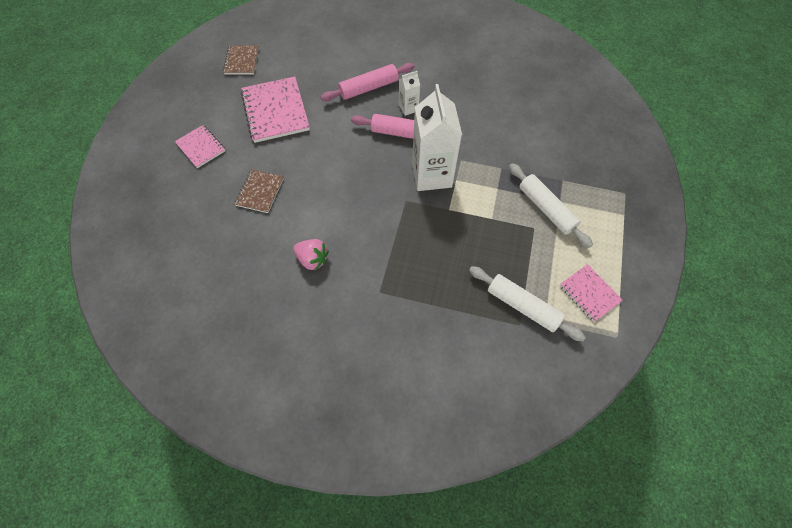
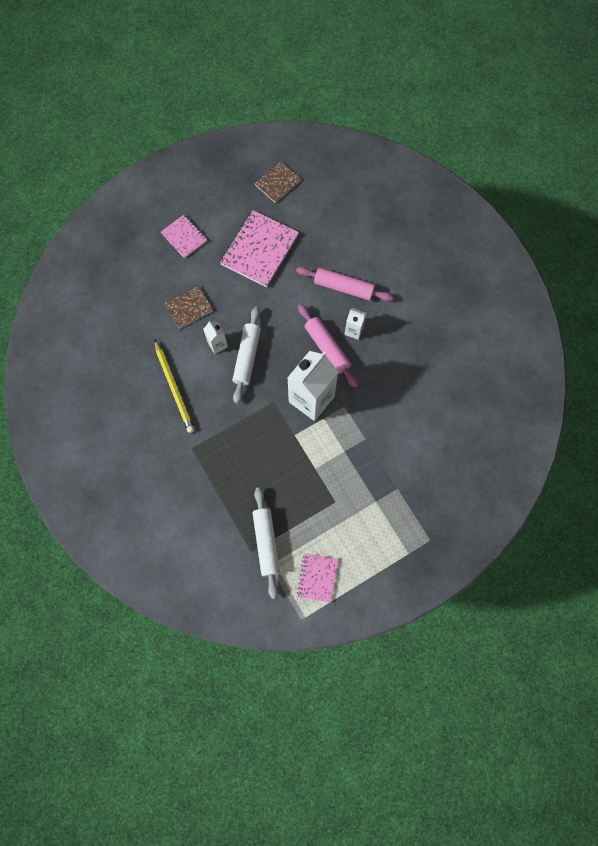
camera: 45 degrees right, 10 degrees up
(201, 147) = (184, 237): pink notebook -> pink notebook turned 45 degrees counterclockwise
(312, 259) = (174, 388): pink strawberry -> yellow pencil
(314, 198) = (217, 344): none -> white carton
(546, 209) = (359, 497): white rolling pin -> white rolling pin (247, 357)

